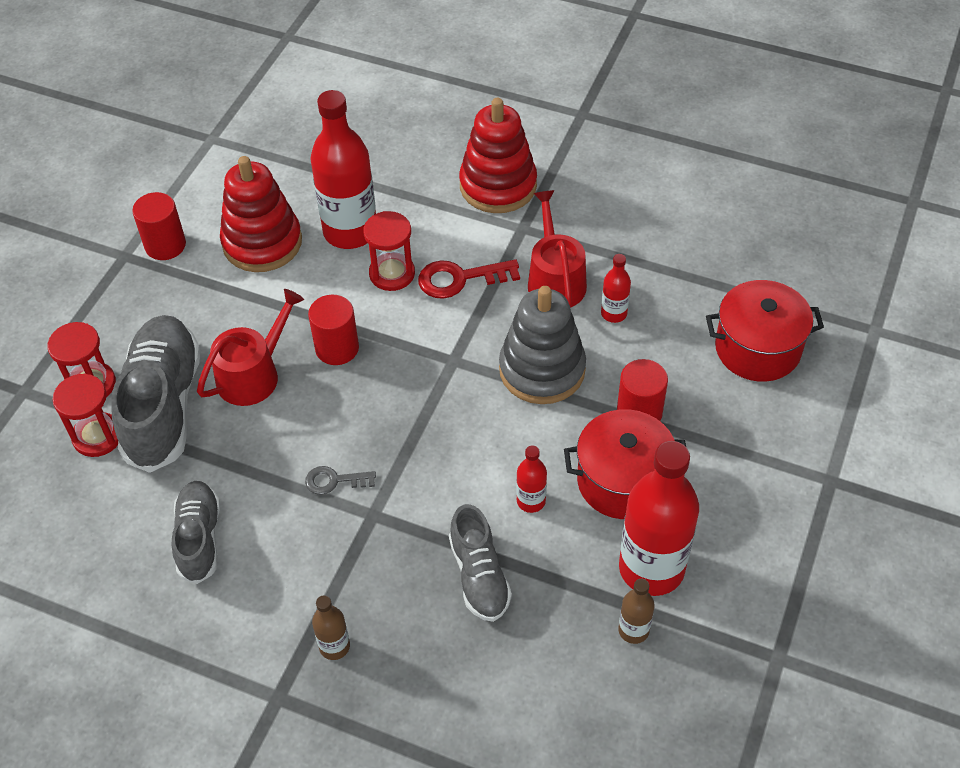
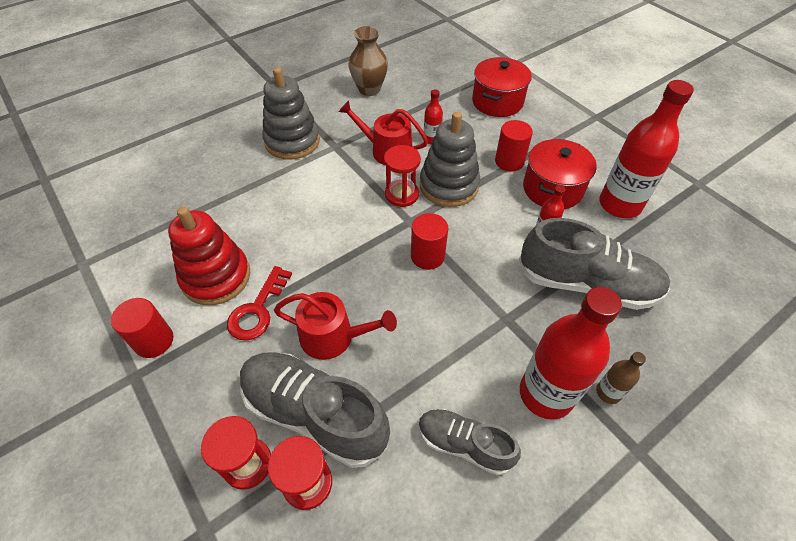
camera: 60 degrees left, 0 degrees up
(253, 374) = (333, 337): red watering can -> red watering can turned 120 degrees clockwise
(334, 481) = (465, 329): grey key -> none
(337, 348) = (351, 276): red cylinder -> red cylinder (427, 256)
(350, 231) = (256, 224): red bottle -> red bottle (546, 394)
(392, 273) = (313, 219): red hourglass -> red hourglass (401, 194)
(460, 279) = (348, 189): red key -> red key (258, 309)
(479, 576) = (587, 284): grey shoe -> grey shoe, size x1.71
(498, 185) = (292, 141): red stacking toy -> grey stacking toy
(633, 630) = (659, 231): brown bottle -> none
(658, 202) = (369, 89): none -> brown vase

